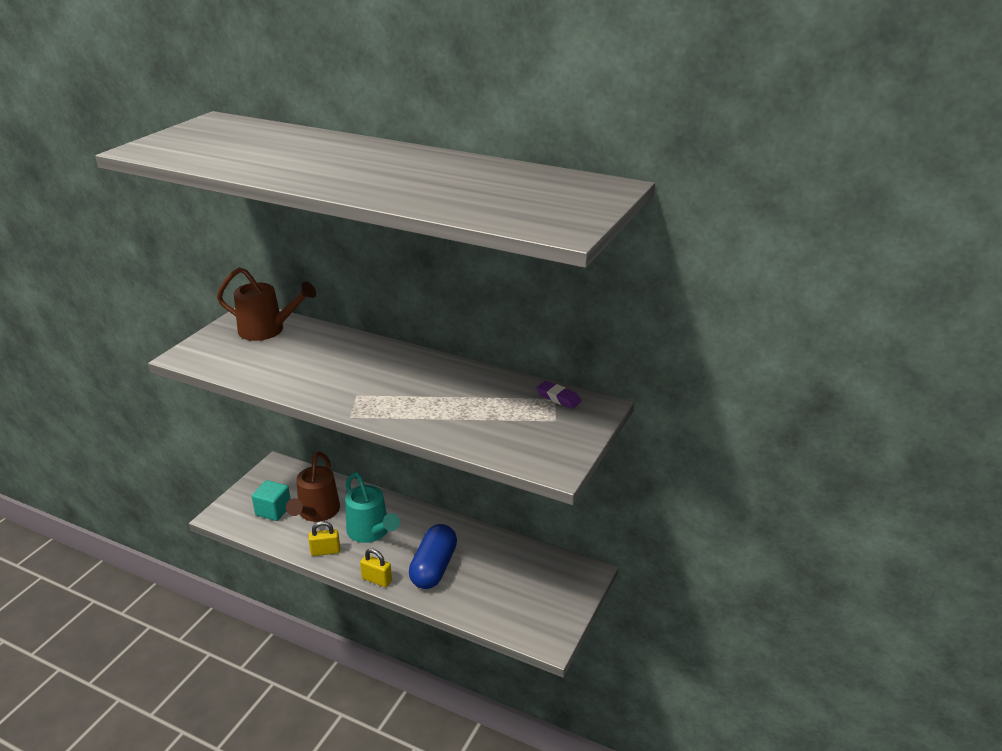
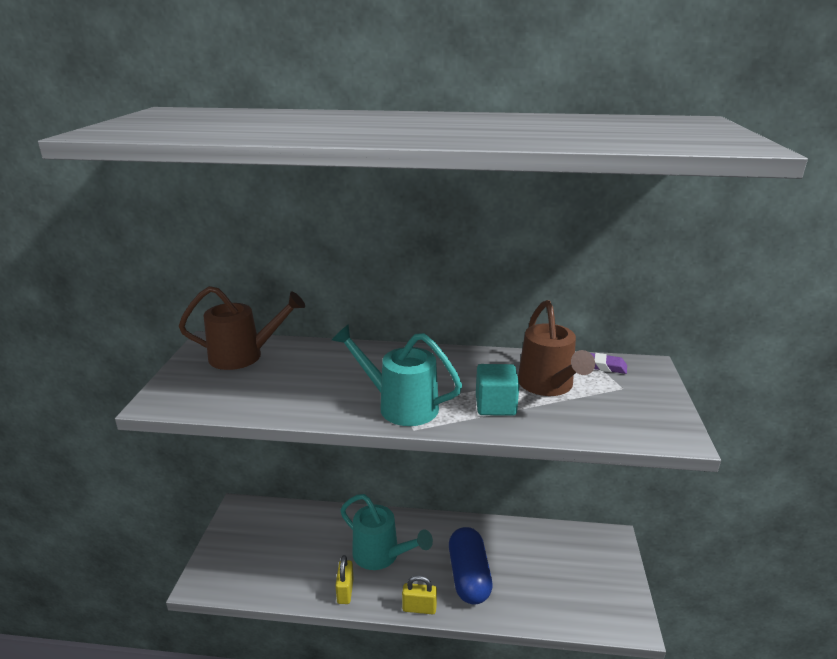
camera: 20 degrees left, 5 degrees down
(273, 510) = (261, 559): turquoise cube -> turquoise cube (495, 405)
(316, 512) = (311, 549): brown watering can -> brown watering can (548, 386)
(325, 551) = (345, 591): yellow padlock -> yellow padlock turned 60 degrees counterclockwise
(355, 396) = (400, 405): none -> turquoise watering can

